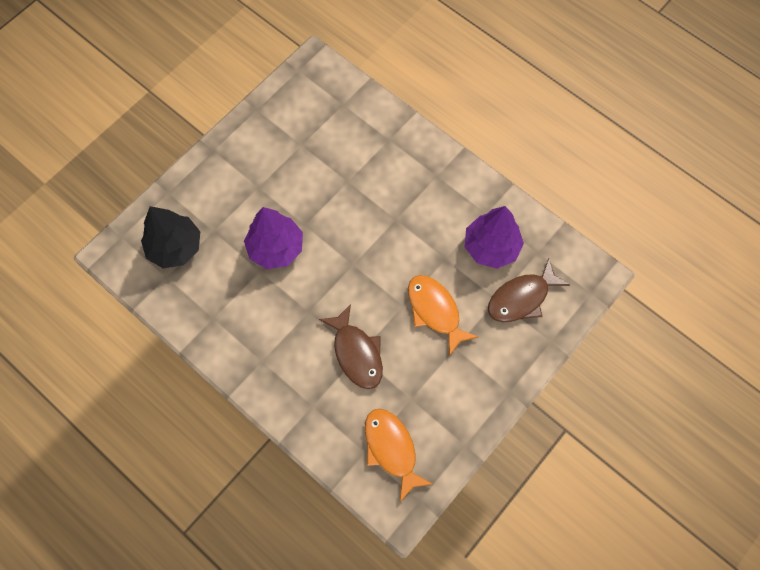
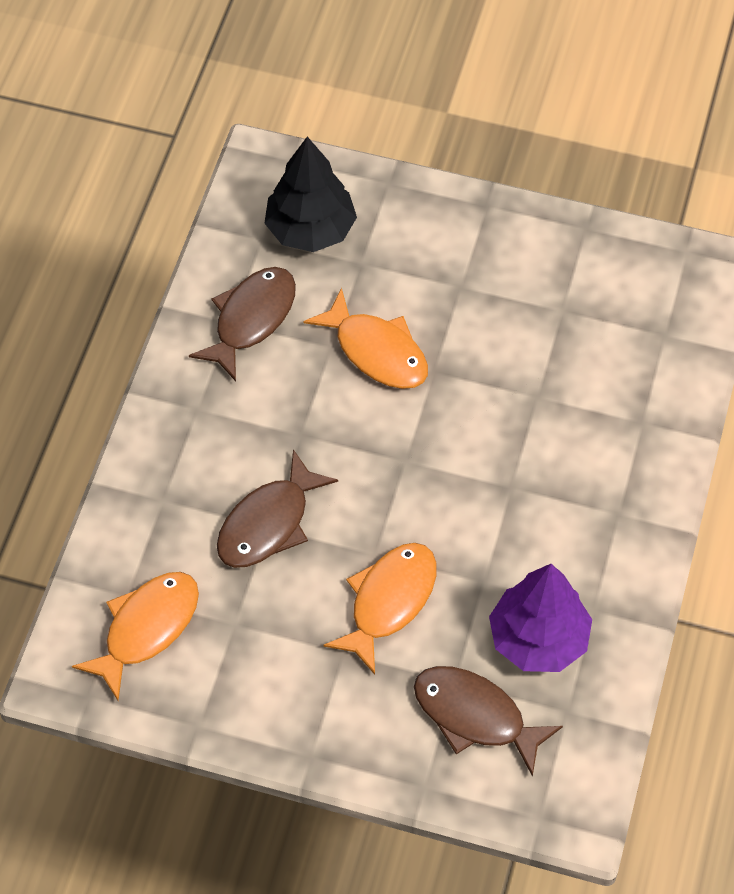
camera: 65 degrees right, 10 degrees down
(217, 306) = (251, 319): none -> brown fish
(276, 248) = (376, 351): purple tree -> orange fish

